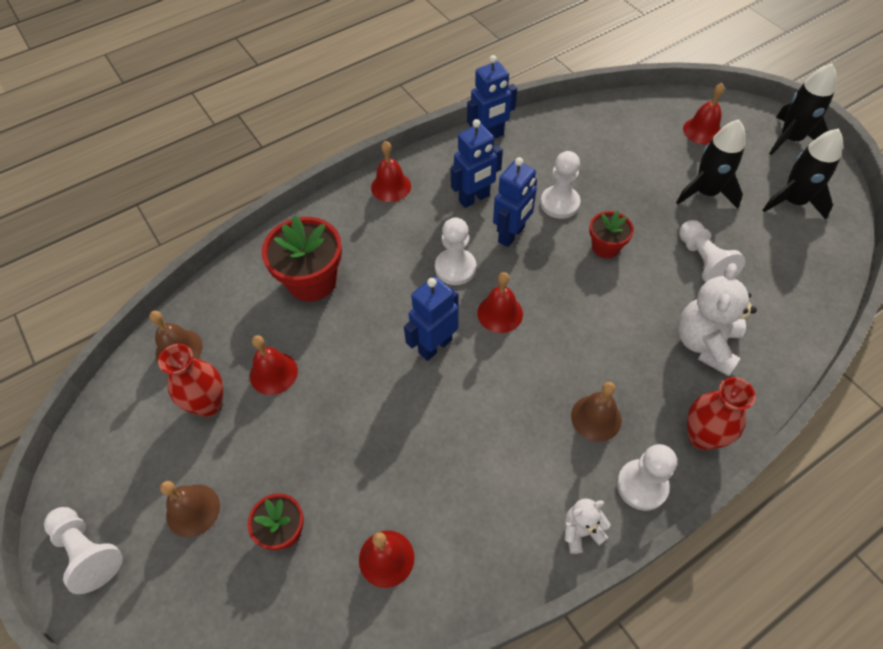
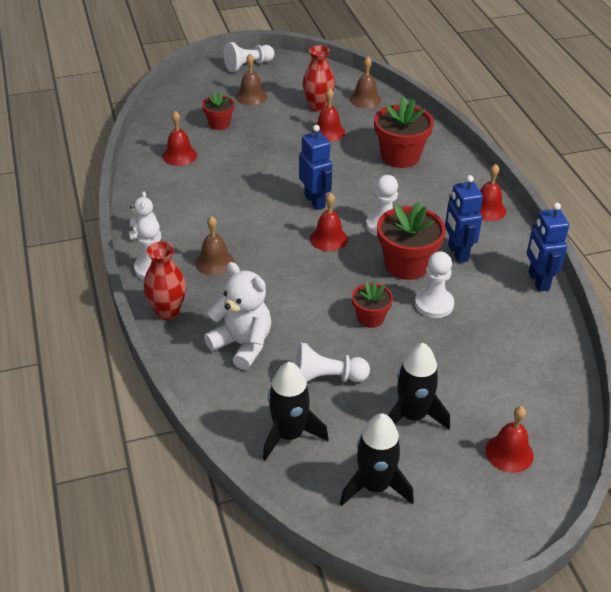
camera: 105 degrees right, 15 degrees down
(511, 235) = (407, 265): blue robot -> red flower pot
(790, 139) = (474, 534): black rocket -> black rocket (289, 435)

